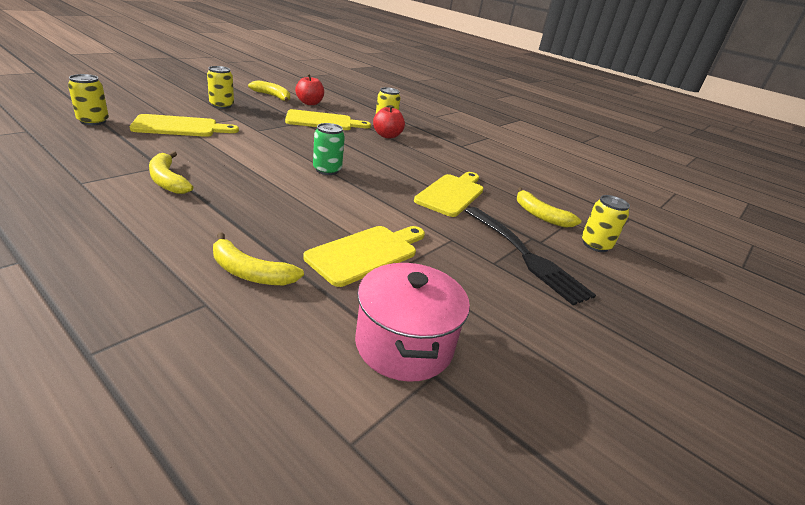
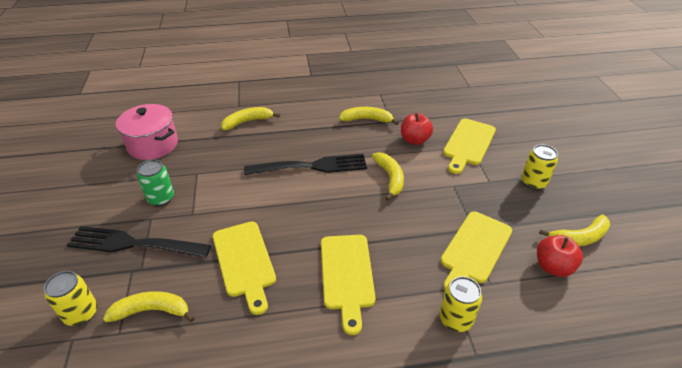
camera: 135 degrees right, 10 degrees up
(93, 121) = (486, 109): yellow can -> none
(275, 154) = (390, 178): none -> yellow banana
(301, 194) = (311, 166): none -> black fork
(327, 170) = (343, 196): green can -> green can (161, 198)
(366, 253) = (222, 165): yellow cutting board -> yellow cutting board (347, 275)
(387, 136) = (411, 294): red apple -> red apple (414, 140)

